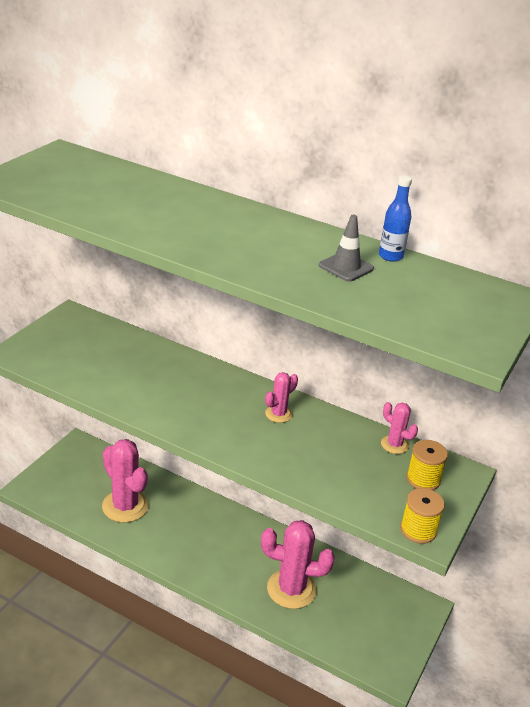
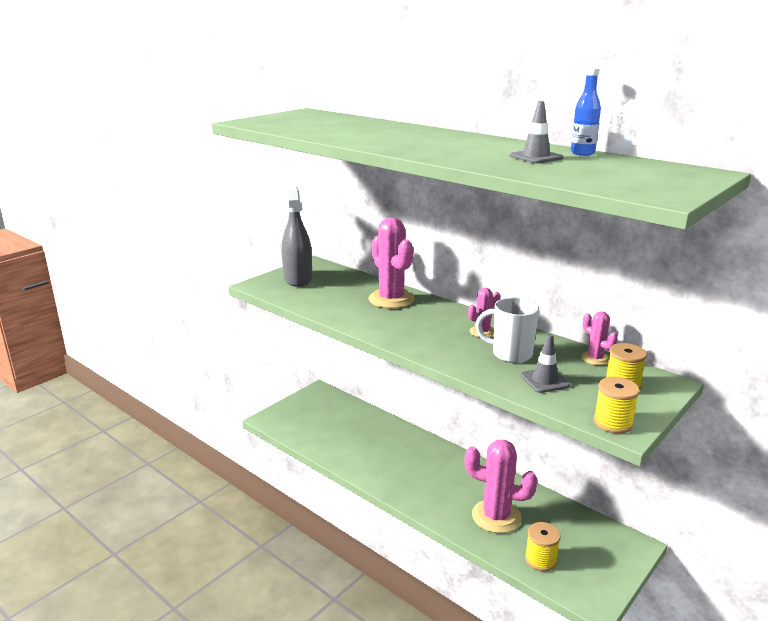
camera: 15 degrees right, 10 degrees down
(59, 341) = (298, 279): none -> grey spray bottle
(125, 506) = (350, 438): pink cactus -> pink cactus (391, 299)
(311, 444) = (510, 354): none -> white mug
(339, 634) = (540, 560): none -> yellow spool
(349, 479) = (544, 380): none -> grey traffic cone

